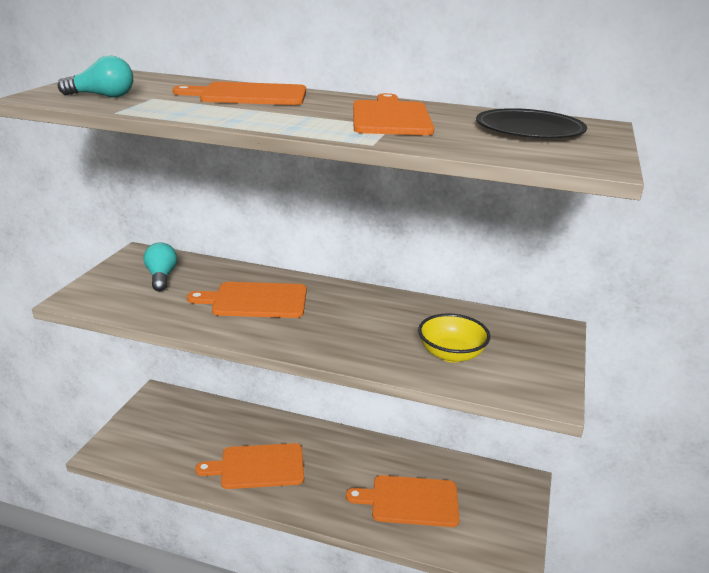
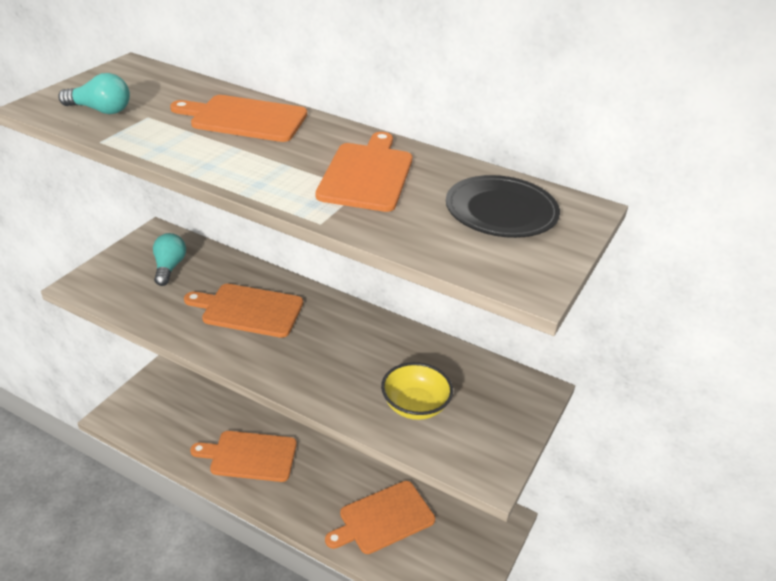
camera: 10 degrees right, 10 degrees up
(410, 501) = (383, 518): orange cutting board -> orange cutting board turned 45 degrees counterclockwise

